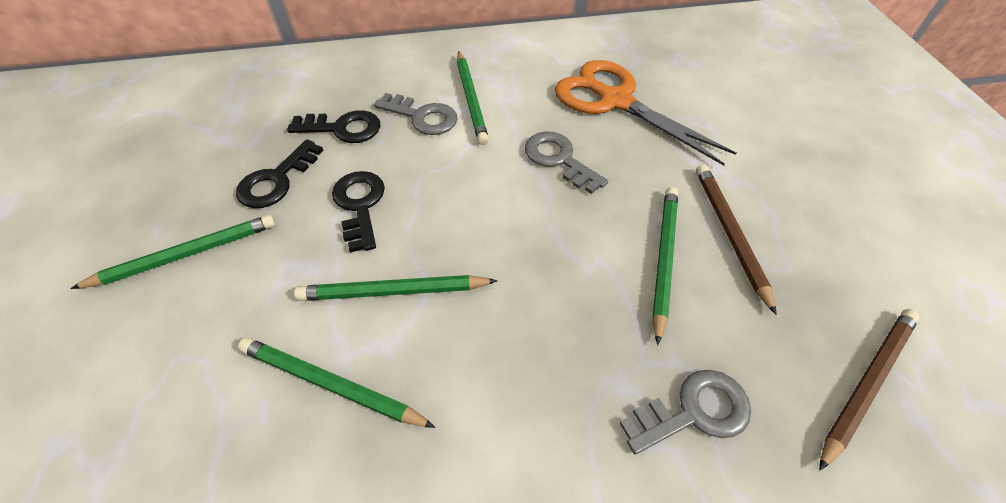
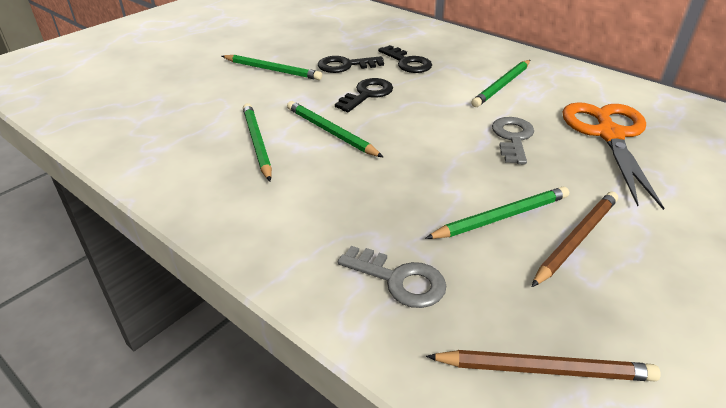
camera: 50 degrees right, 15 degrees down
(422, 117) = (458, 79): grey key -> none

